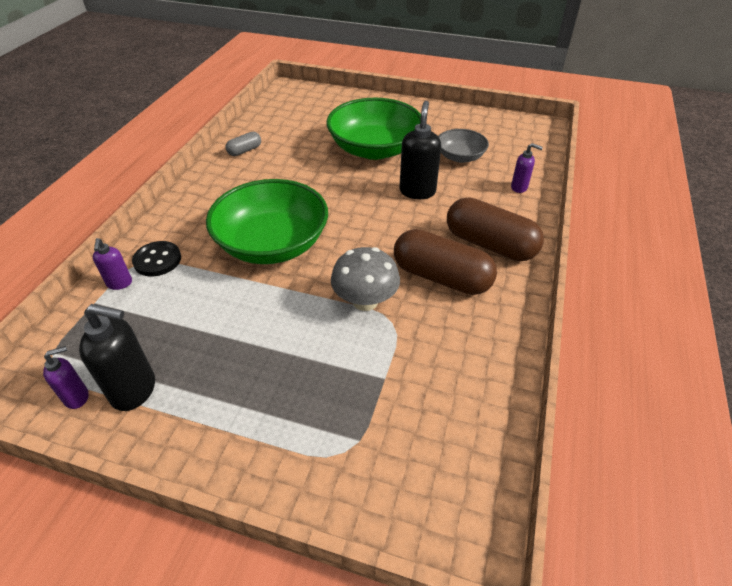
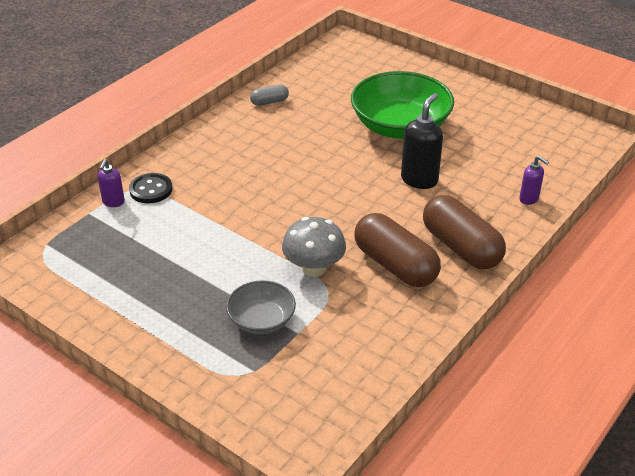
camera: 20 degrees right, 5 degrees down
(77, 397) = (54, 282): purple soap dispenser -> none
(134, 390) = (98, 288): black soap dispenser -> none
(272, 244) = (255, 199): green bowl -> none
(460, 157) = (486, 153): grey bowl -> grey bowl (261, 320)

